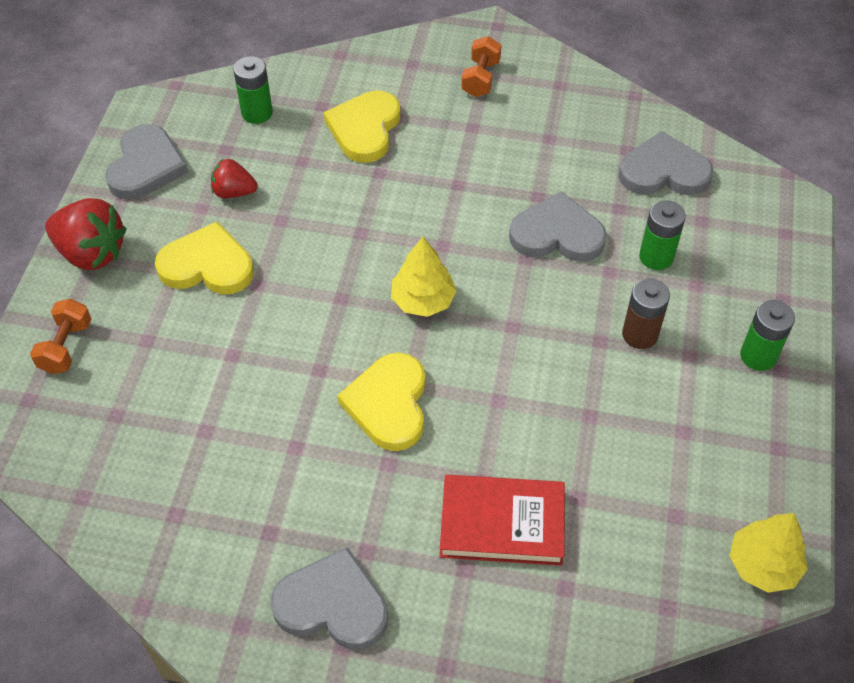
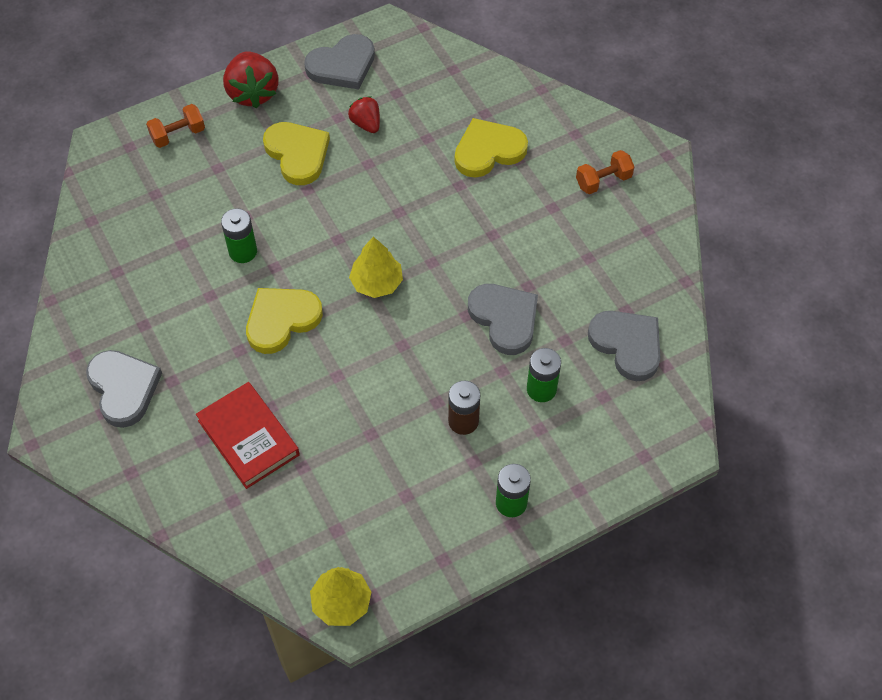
camera: 50 degrees right, 5 degrees up
(257, 113) = (442, 85): green battery -> green battery (243, 251)

